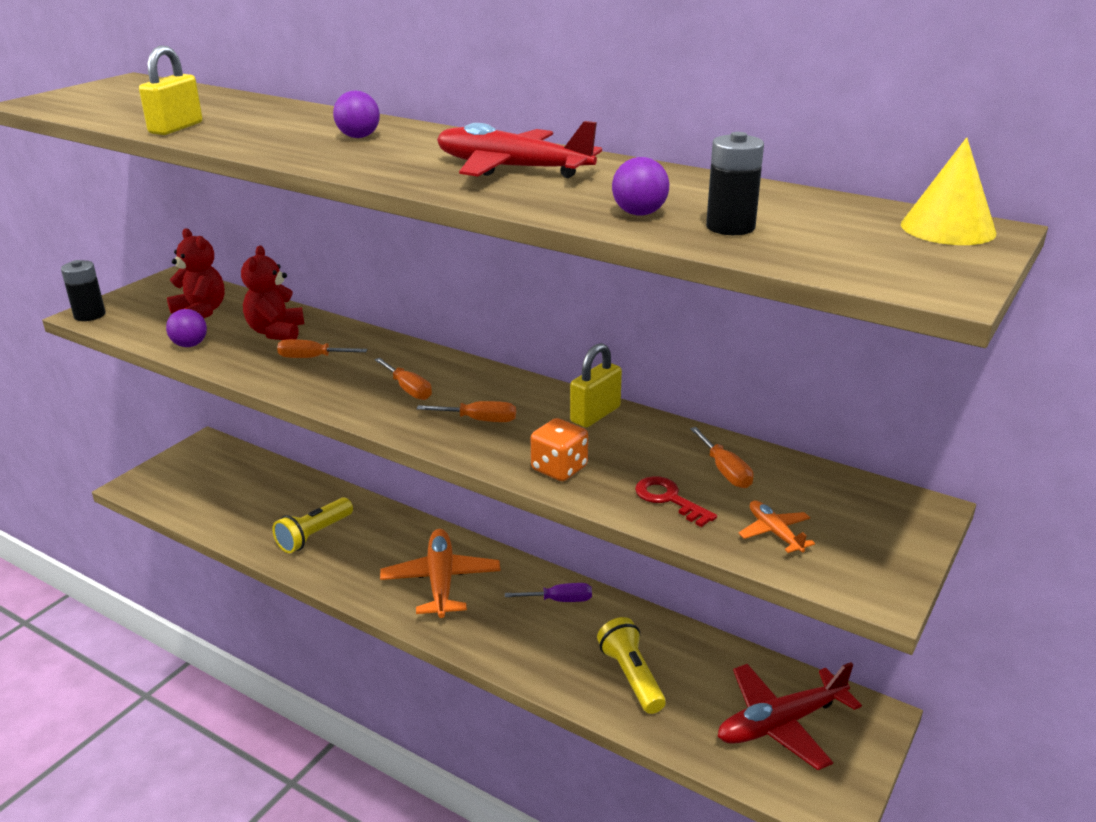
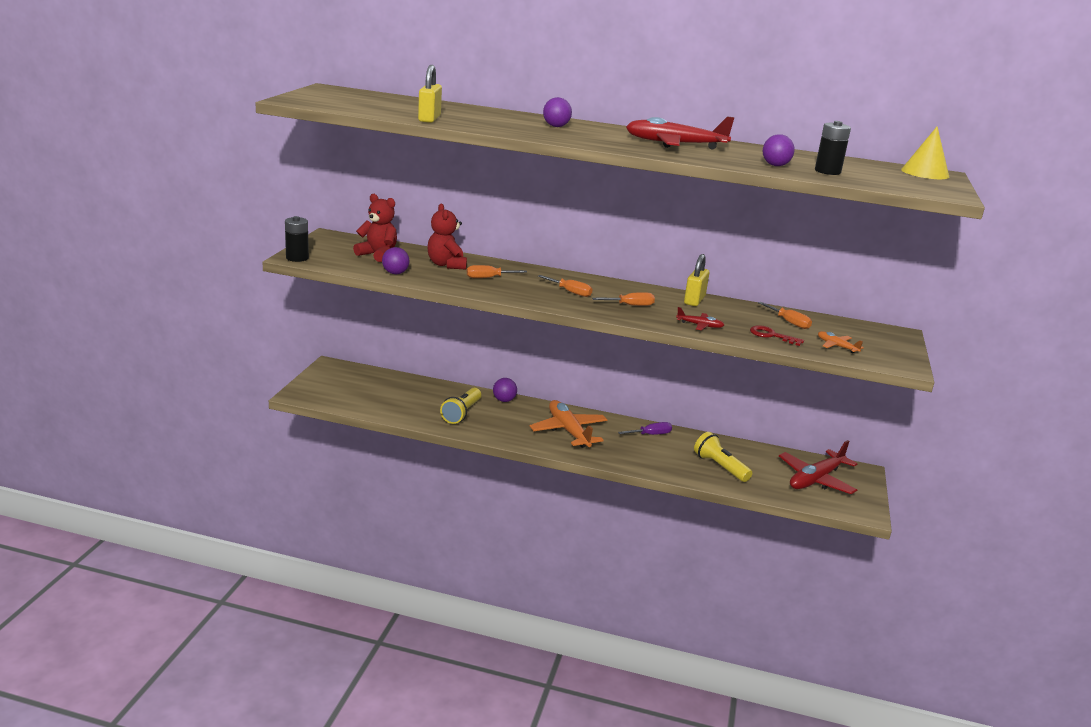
camera: 20 degrees left, 5 degrees down
(387, 517) = (504, 400): none -> purple ball
(559, 468) = (700, 325): orange dice -> red plane

